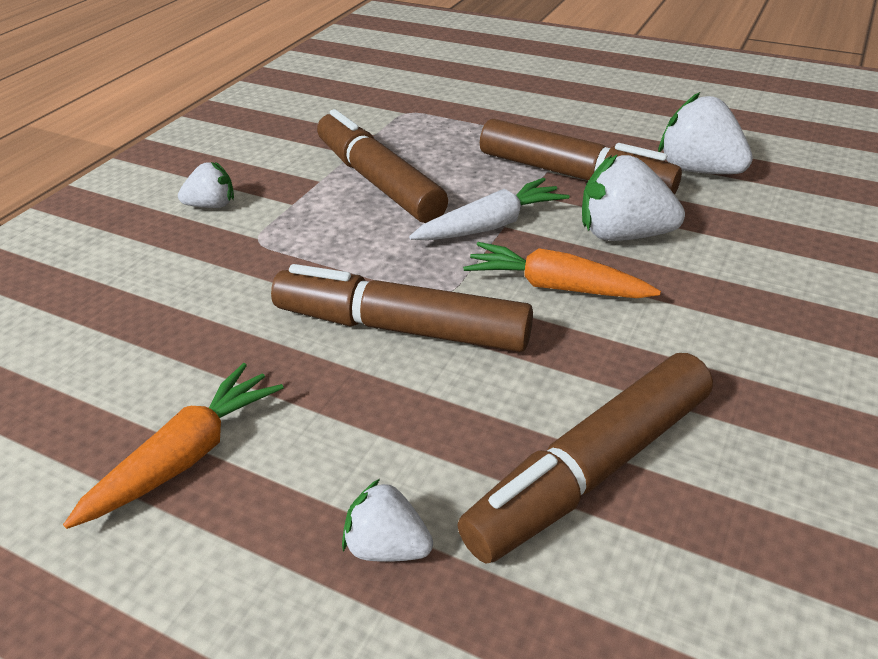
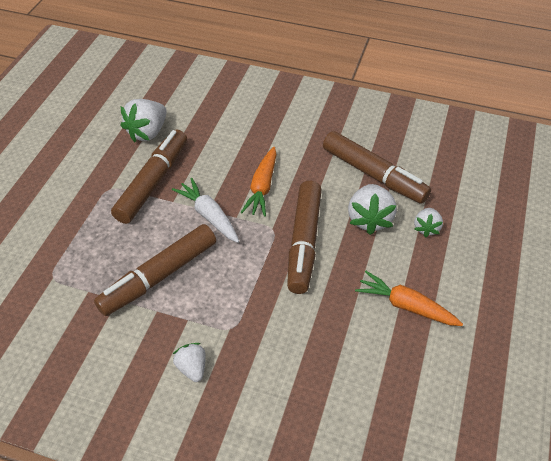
camera: 100 degrees left, 10 degrees up
(623, 235) = (214, 163): white strawberry -> white strawberry (369, 219)

